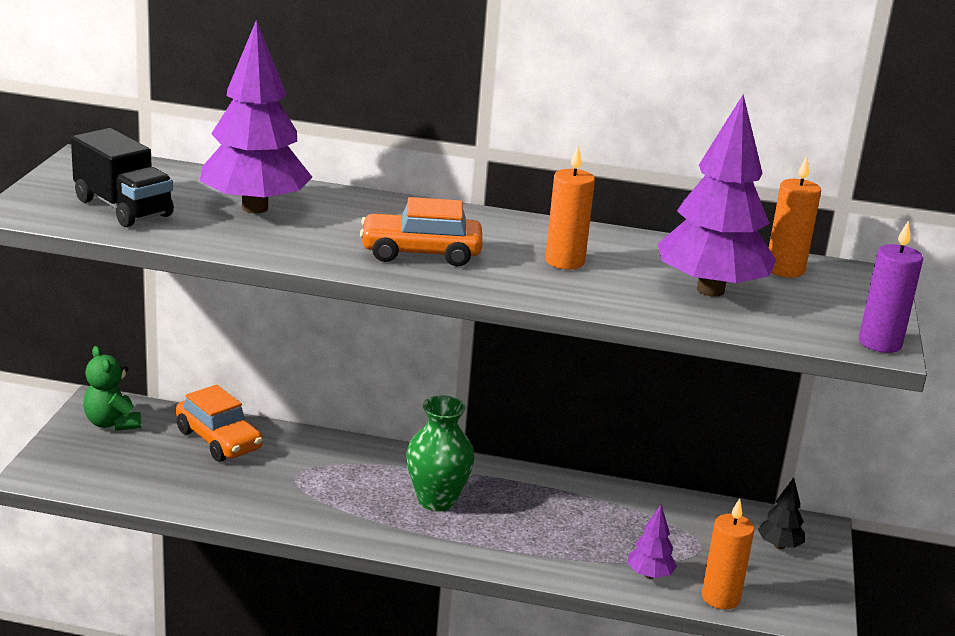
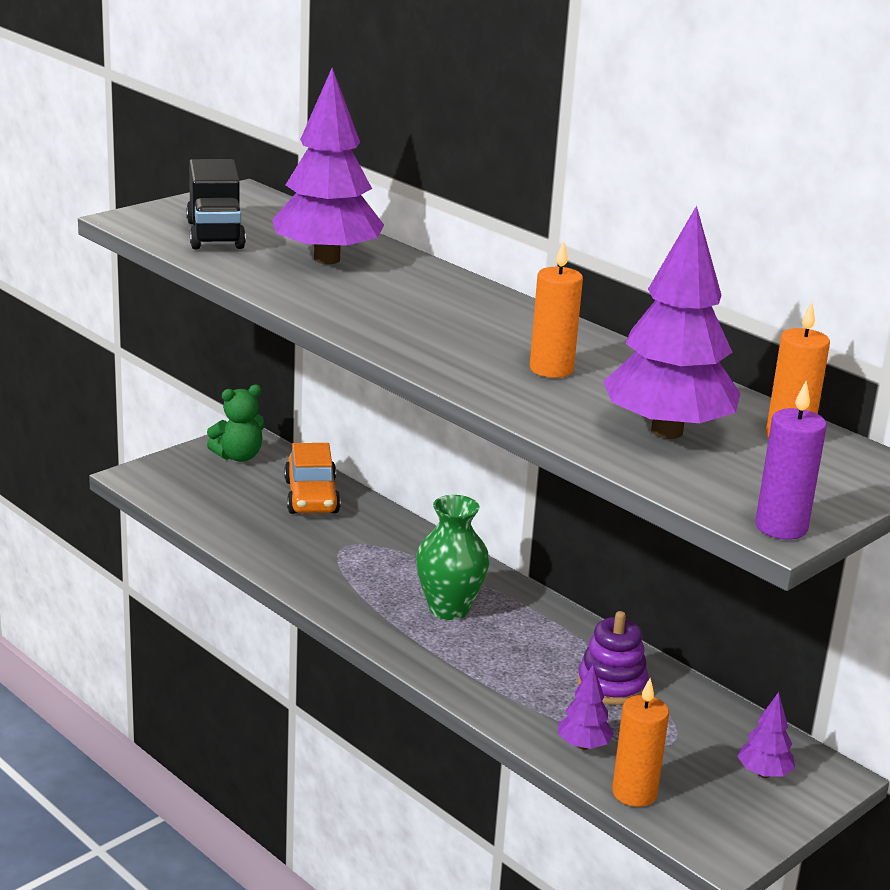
camera: 35 degrees right, 0 degrees up
(112, 423) = (238, 456): green teddy bear -> green teddy bear turned 120 degrees counterclockwise
(420, 253) = (419, 328): orange car -> none
(616, 518) = (611, 685): none -> purple stacking toy
(779, 546) = (763, 773): black tree -> purple tree

